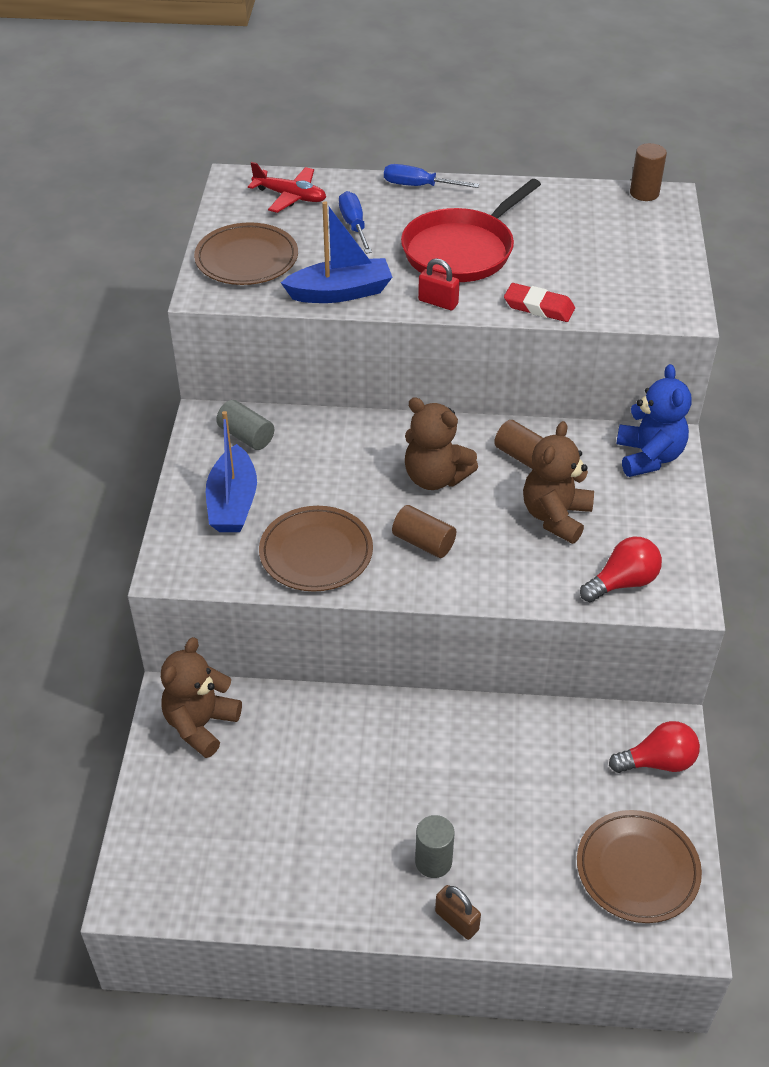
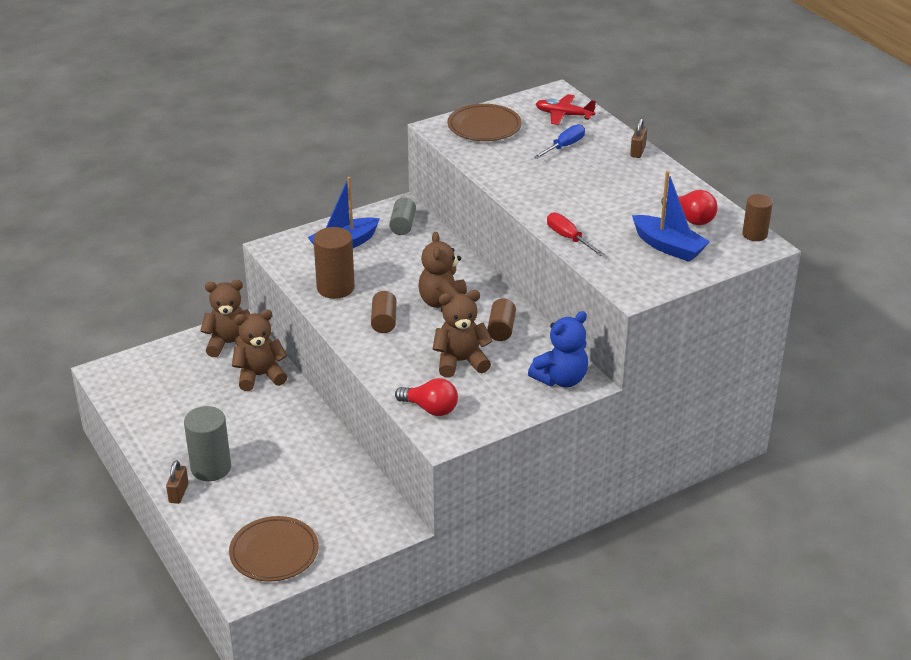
camera: 55 degrees right, 10 degrees down
(290, 196) = (564, 115): red plane -> red plane turned 120 degrees clockwise
(293, 725) = (260, 376): none -> brown teddy bear
(316, 553) = (335, 288): brown plate -> brown cylinder
(340, 292) = (492, 167): blue boat -> blue boat (668, 247)
(418, 186) = (637, 151): blue screwdriver -> brown padlock
(433, 861) = (211, 468): grey cylinder -> grey cylinder, size x1.60
(438, 302) = (526, 202): red padlock -> none
(461, 251) = (590, 191): red pan -> none
(539, 307) = (568, 238): red eraser -> red screwdriver
(658, 762) = (365, 531): red light bulb -> red light bulb (690, 219)

